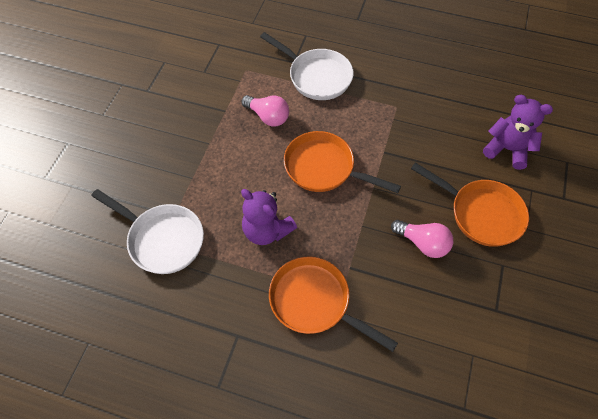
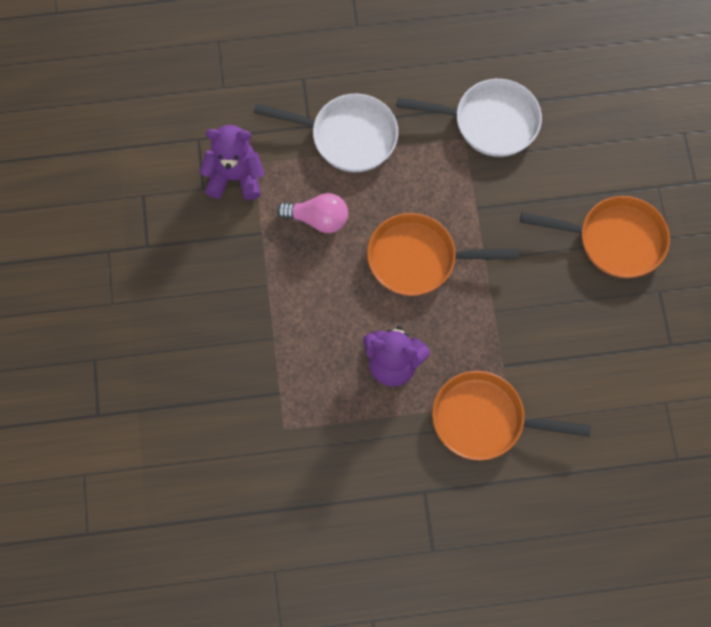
camera: 25 degrees left, 10 degrees up
(162, 239) = (284, 426): white pan -> white pan (490, 122)
(422, 243) = (567, 303): pink light bulb -> none
(507, 149) = (613, 145): purple teddy bear -> purple teddy bear (235, 177)

